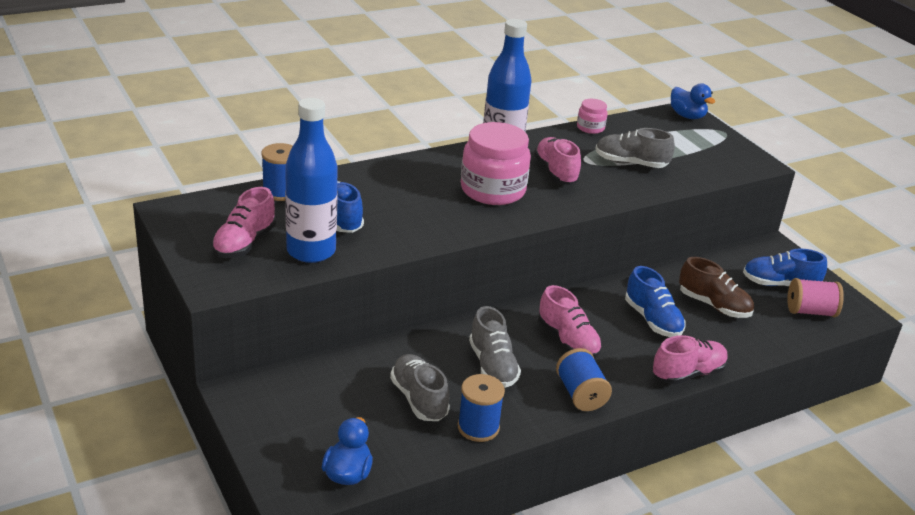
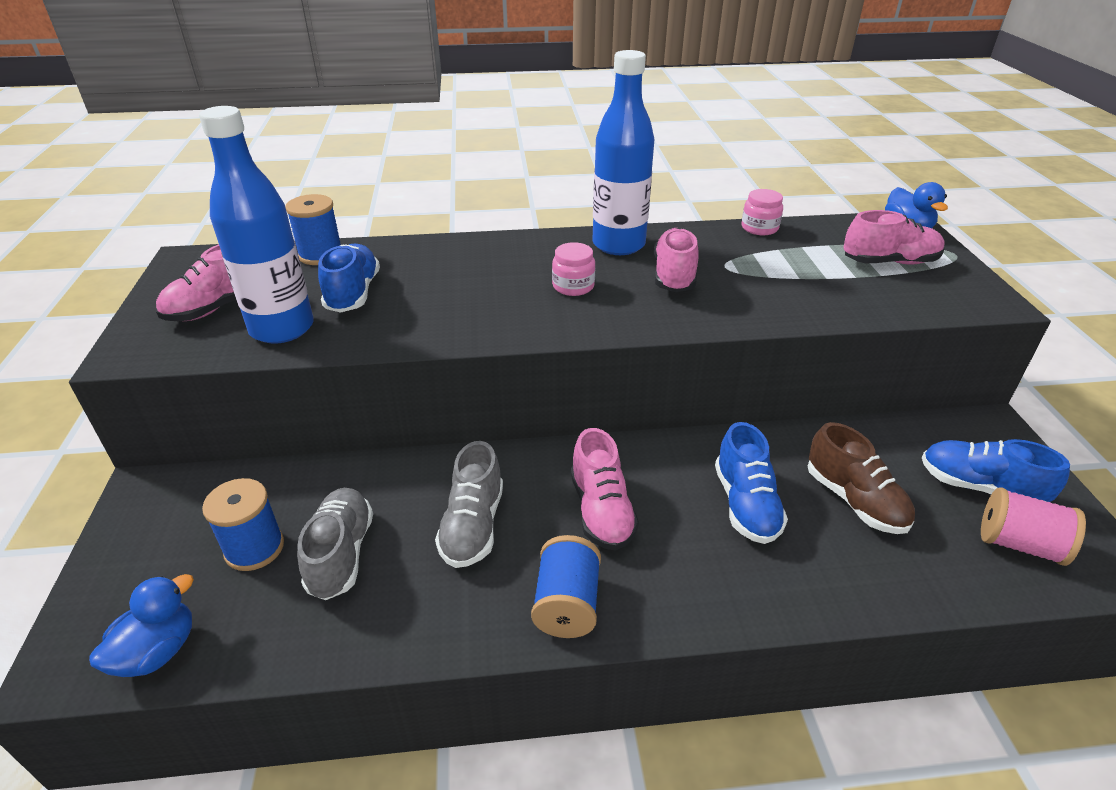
camera: 25 degrees right, 5 degrees up
(478, 427) = (384, 622): blue spool -> blue spool (254, 548)
(493, 190) = (573, 286): pink jar -> pink jar, size x0.48
(630, 163) = (788, 277): grey shoe -> none
(688, 373) = (757, 609): pink shoe -> pink shoe (889, 262)

